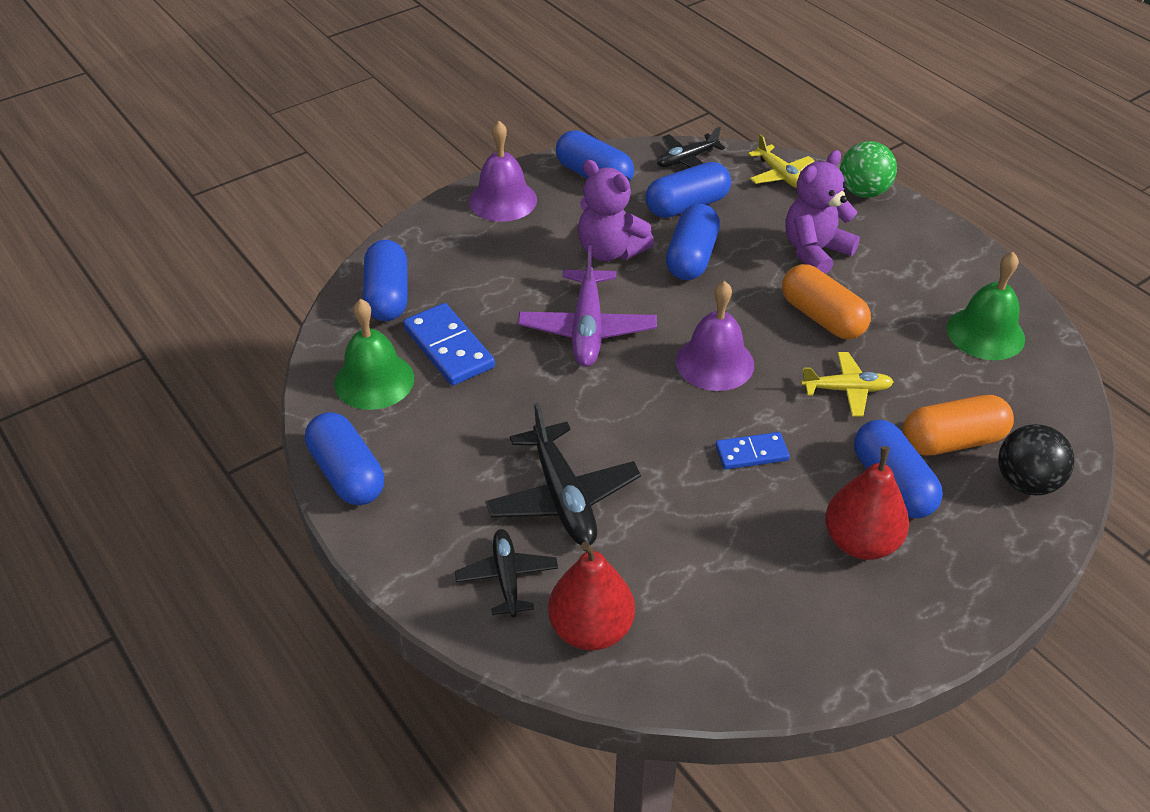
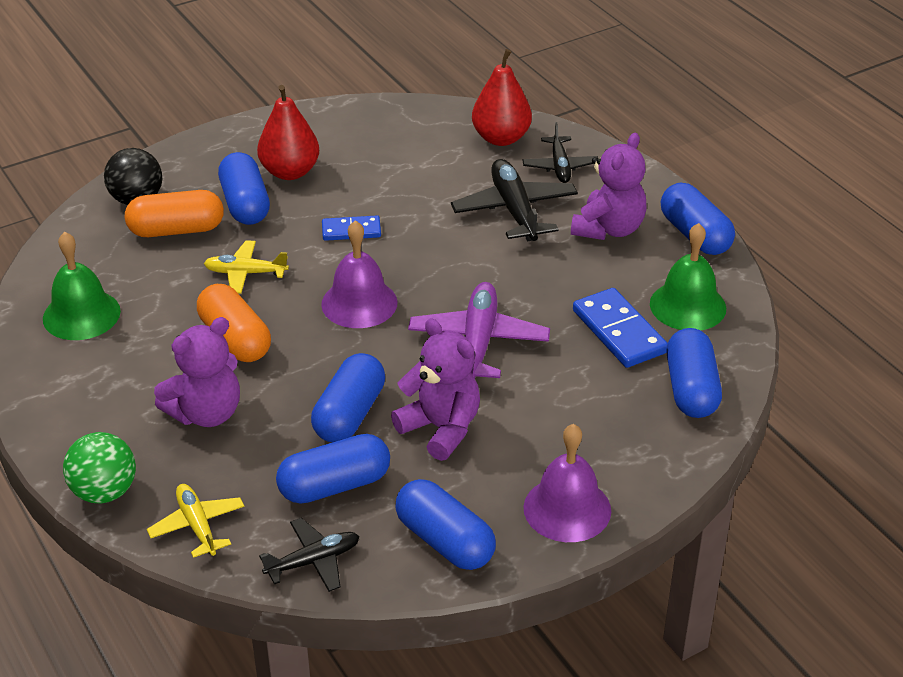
camera: 175 degrees left, 5 degrees down
(449, 476) = (609, 229): none -> purple teddy bear

